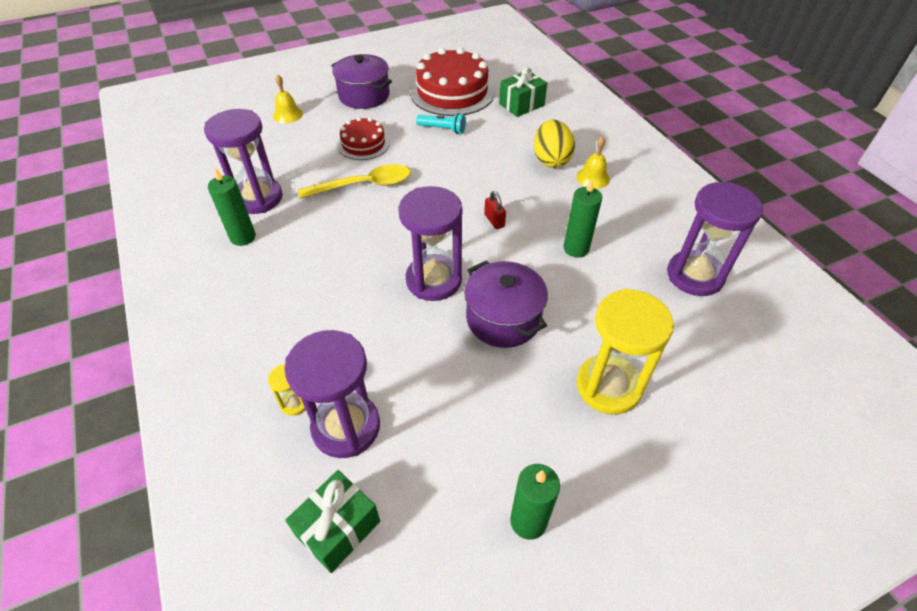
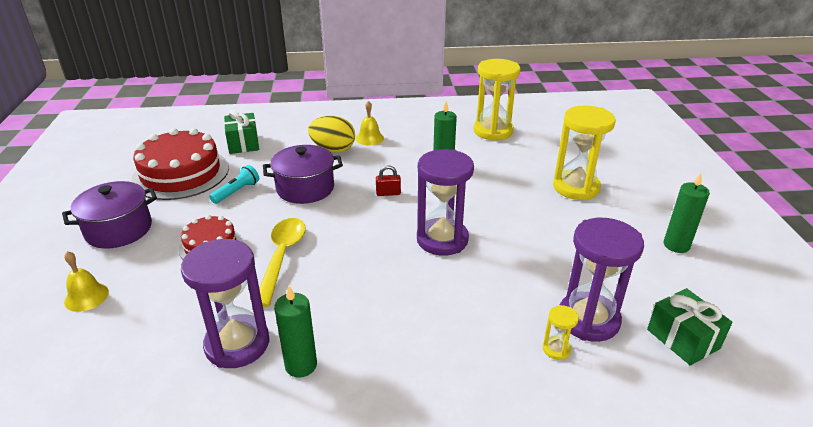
camera: 70 degrees left, 15 degrees down
(503, 319) = (500, 214): purple pot -> purple pot (305, 188)
(694, 276) = (493, 131): purple hourglass -> yellow hourglass

